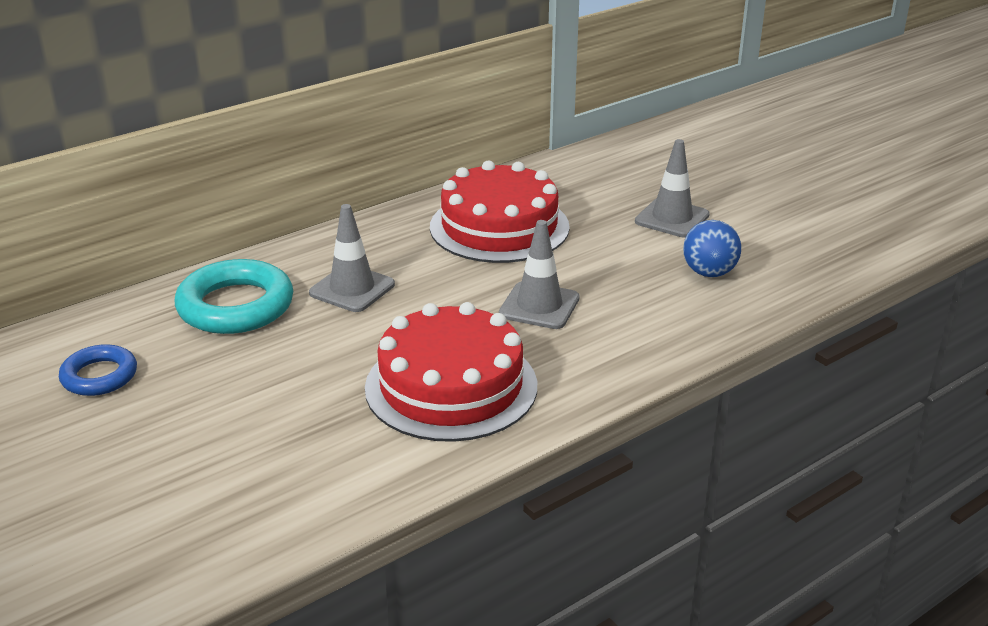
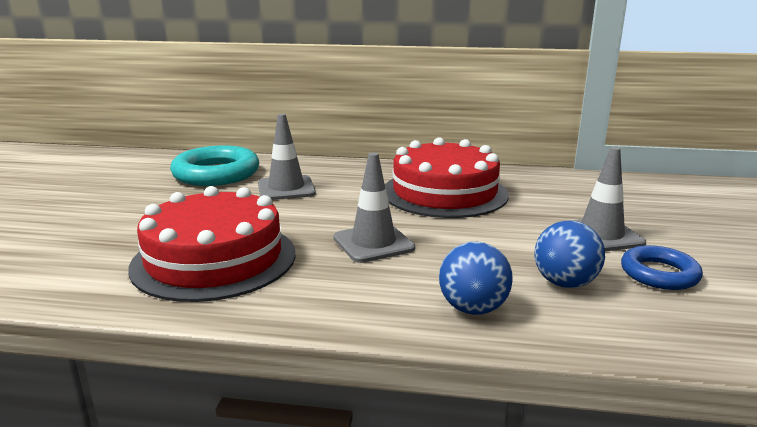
camera: 45 degrees right, 10 degrees down
(99, 376) = (97, 176): blue ring -> blue ring (659, 274)
(690, 322) = (473, 308): none -> blue ball

